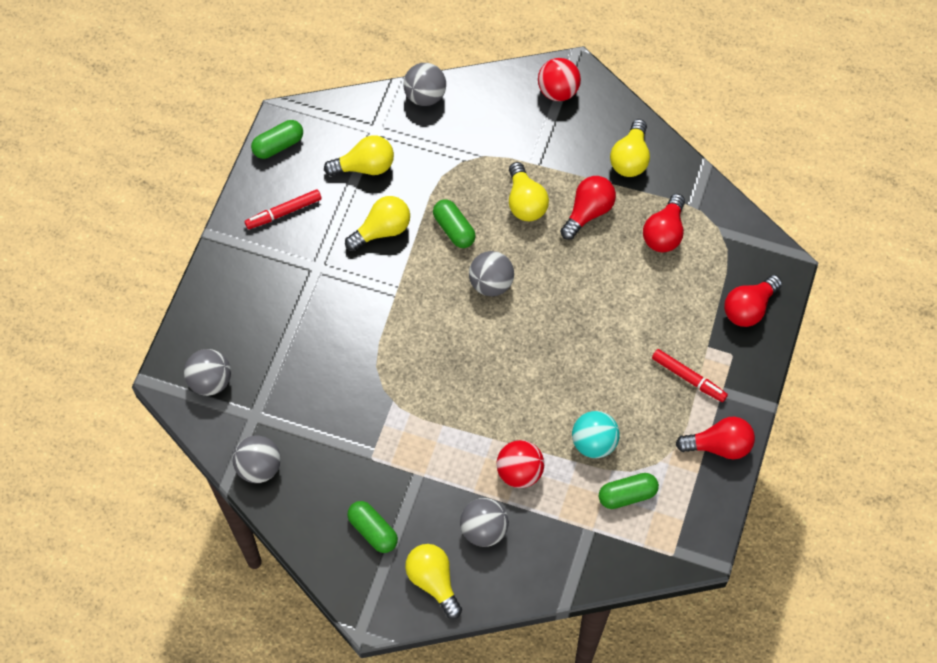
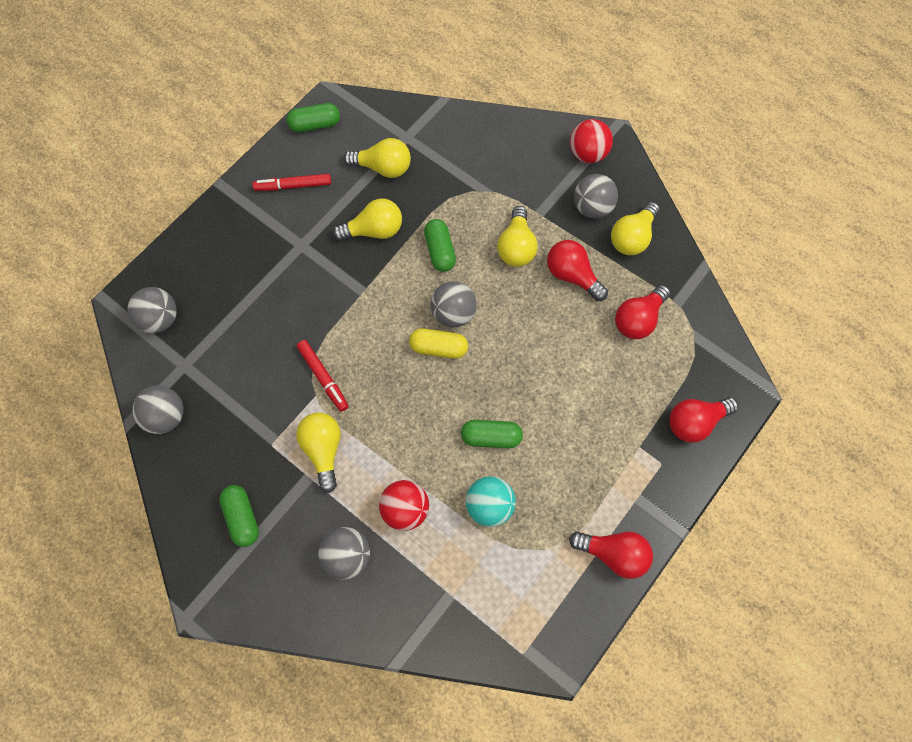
camera: 20 degrees right, 5 degrees up
(425, 96) = (464, 121): grey ball -> grey ball (592, 207)
(433, 581) = (277, 591): yellow light bulb -> yellow light bulb (323, 450)
(490, 319) = (438, 348): none -> yellow capsule
(588, 212) = (572, 275): red light bulb -> red light bulb turned 105 degrees counterclockwise
(627, 495) = (501, 572): green capsule -> green capsule (491, 437)
(688, 378) = (608, 472): red marker -> red marker (323, 377)

